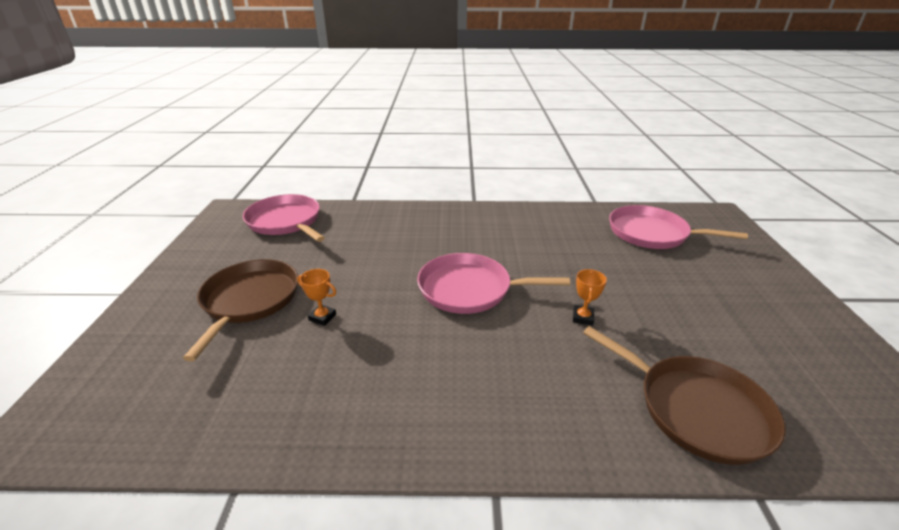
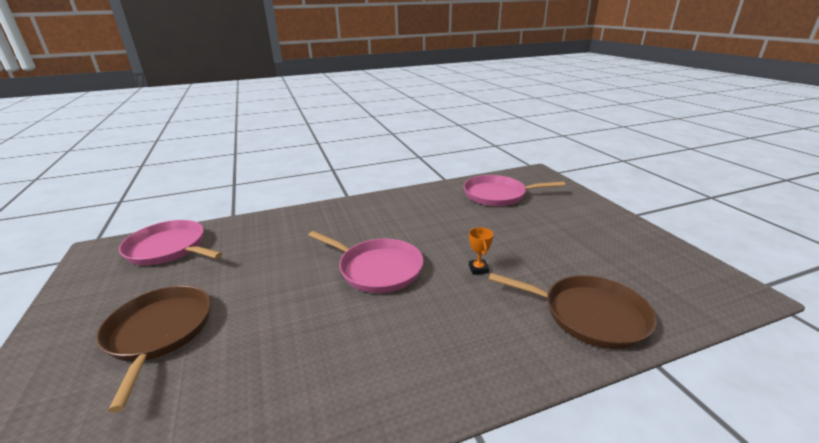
camera: 20 degrees left, 5 degrees down
(322, 317) = (248, 328): orange trophy -> none
(469, 289) = (377, 269): pink pan -> pink pan turned 135 degrees counterclockwise

